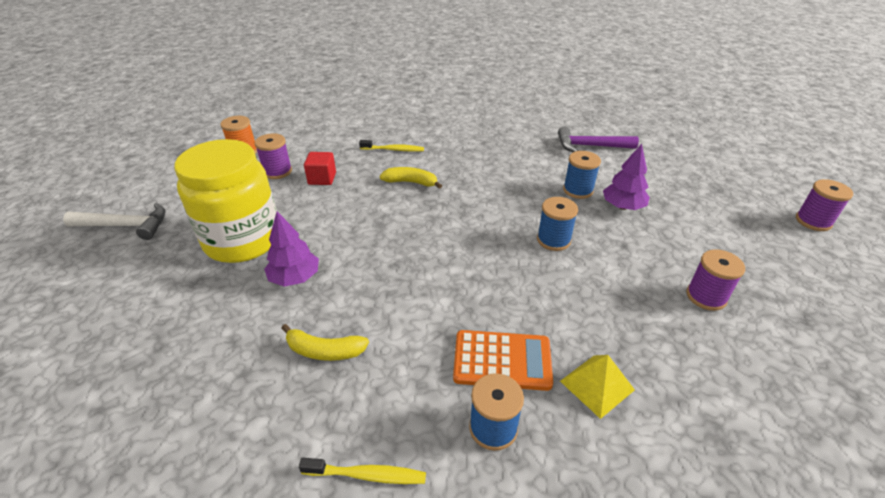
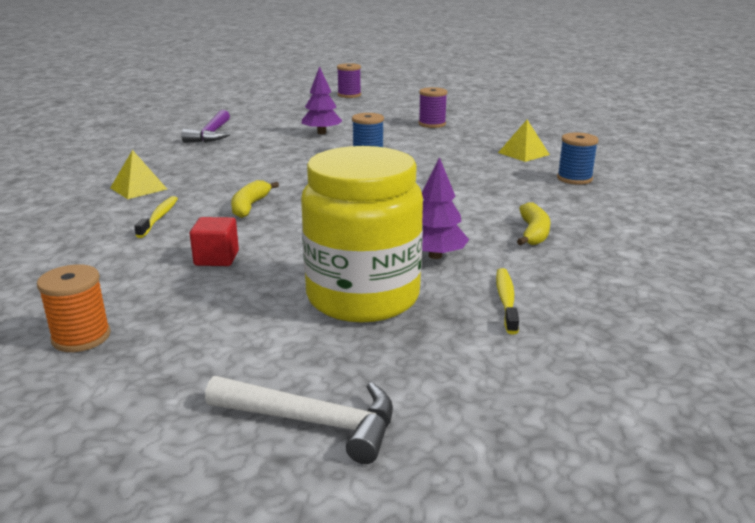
camera: 90 degrees left, 15 degrees down
(125, 226) = (312, 422): white hammer -> white hammer turned 105 degrees clockwise
(277, 171) = (177, 294): purple spool -> none
(367, 475) = (637, 212): yellow toothbrush -> yellow toothbrush (506, 300)
(449, 134) = (138, 188): none -> yellow pyramid
(502, 360) = (514, 175): orange calculator -> none
(578, 190) = (291, 143): blue spool -> none

